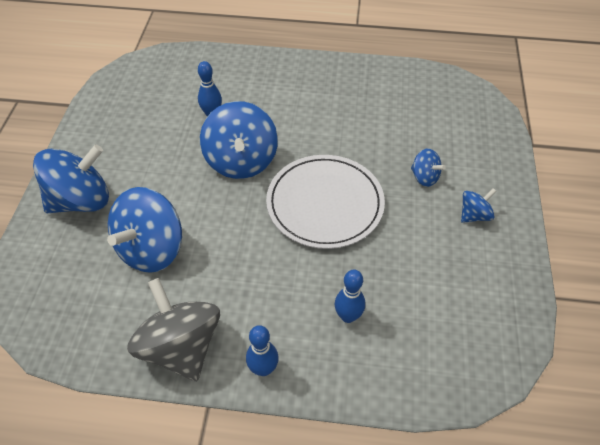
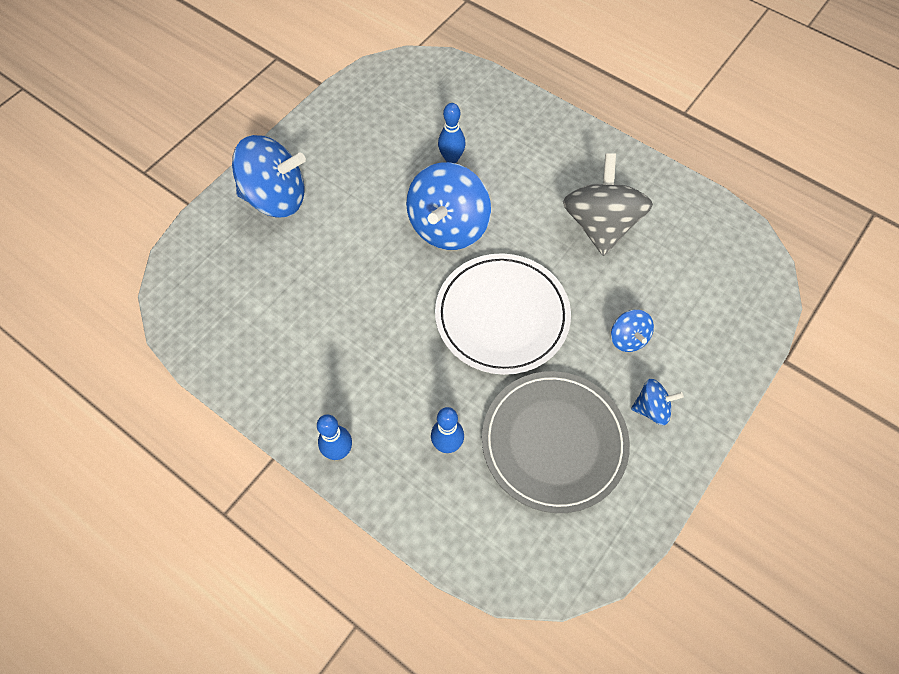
camera: 30 degrees right, 10 degrees up
(151, 249) = (310, 280): blue spinning top -> none
(181, 346) = (281, 390): grey spinning top -> grey spinning top (600, 225)
(425, 272) = (554, 442): none -> grey plate

